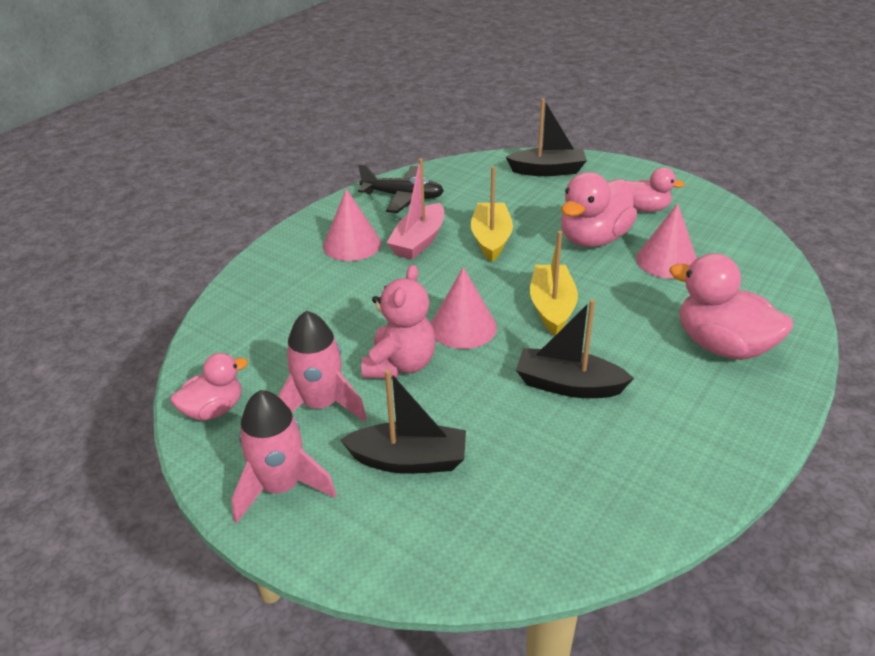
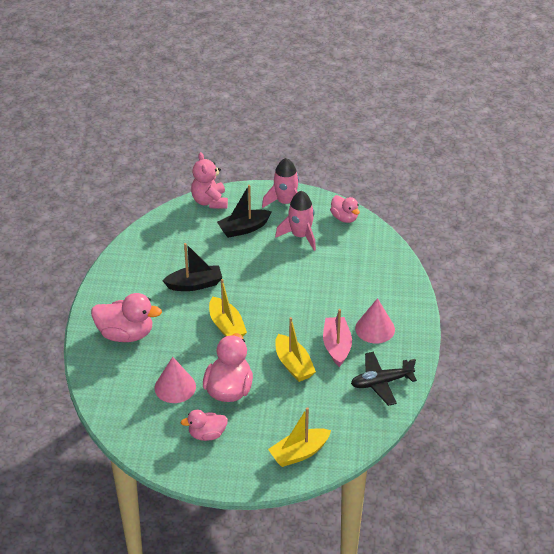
camera: 150 degrees right, 5 degrees up
(214, 410) = (344, 218): pink duck -> pink duck turned 60 degrees counterclockwise
(400, 365) = (281, 266): pink teddy bear -> pink teddy bear (210, 201)
(463, 327) = (266, 297): pink cone -> none
(547, 171) = (299, 453): black boat -> yellow boat

